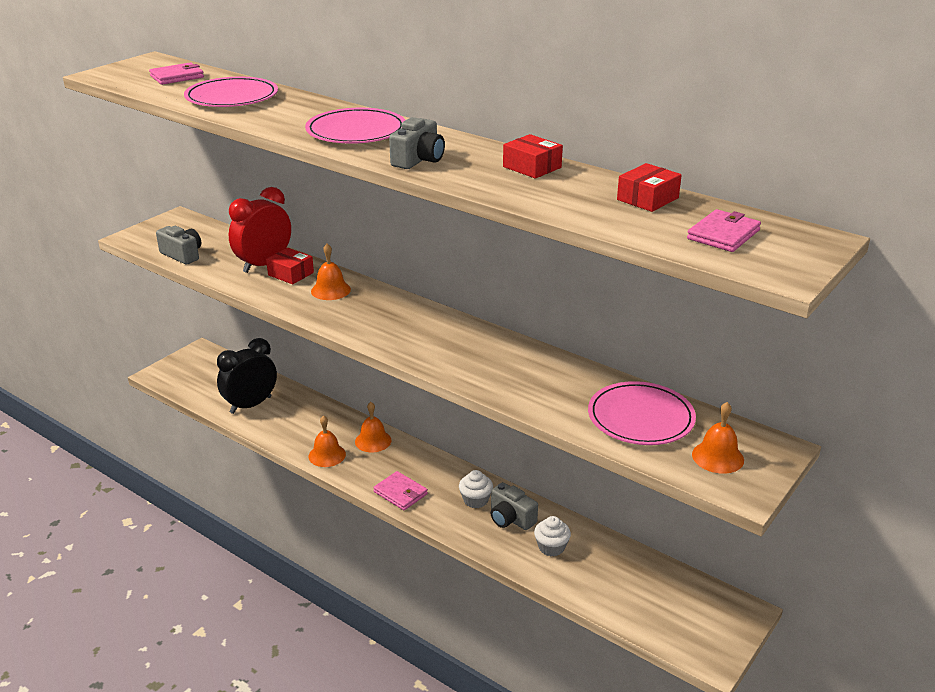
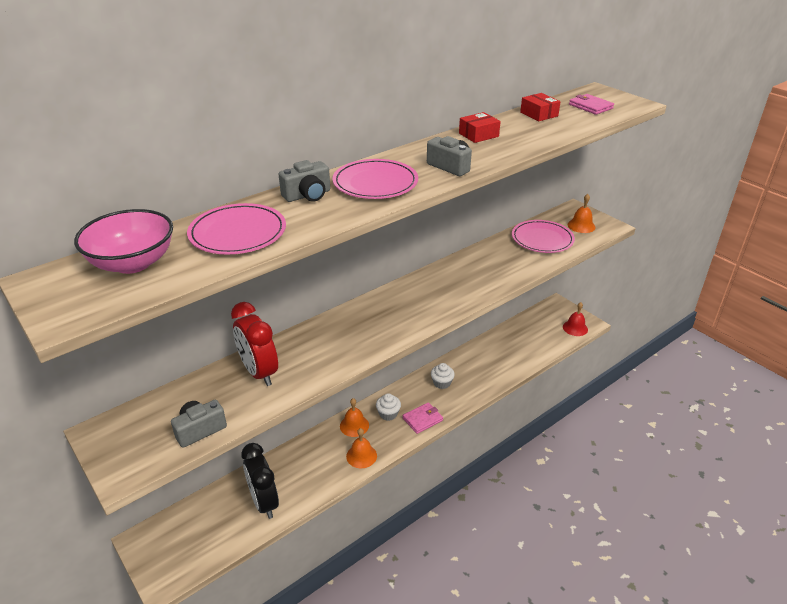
camera: 75 degrees left, 5 degrees up
(177, 77) = (133, 263): pink wallet -> pink bowl
(291, 274) = (288, 357): red box -> none
(330, 290) = (331, 337): orange bell -> none
(510, 518) = (464, 370): grey camera -> grey camera (307, 195)
(551, 547) = (495, 359): white cupcake -> white cupcake (388, 414)
(686, 640) = (575, 328): none -> red bell

